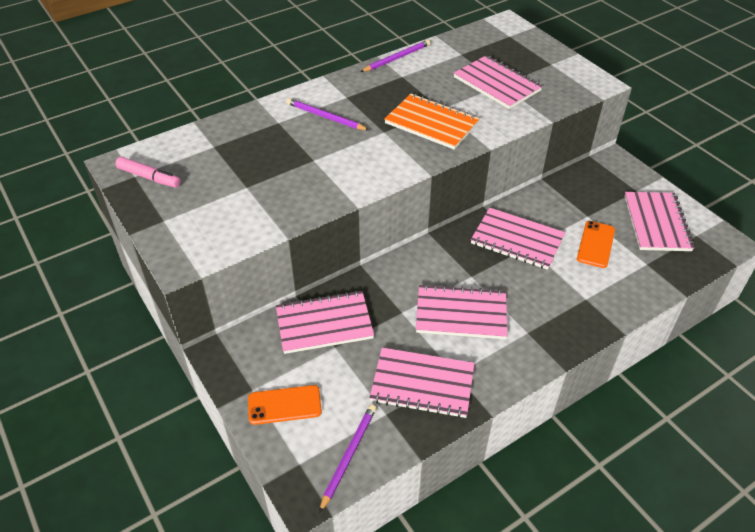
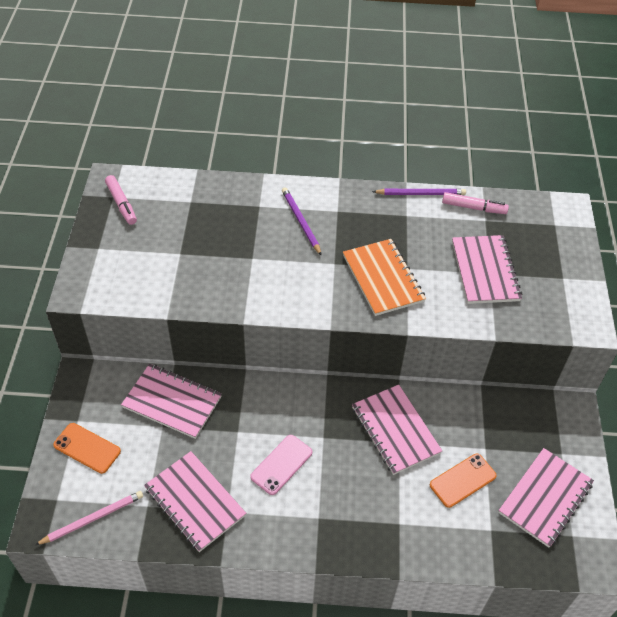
camera: 35 degrees right, 5 degrees up
(348, 456) = (92, 518): purple pencil -> pink pencil
(444, 50) = (473, 207): none -> pink marker
(461, 314) = (281, 464): pink notebook -> pink phone

